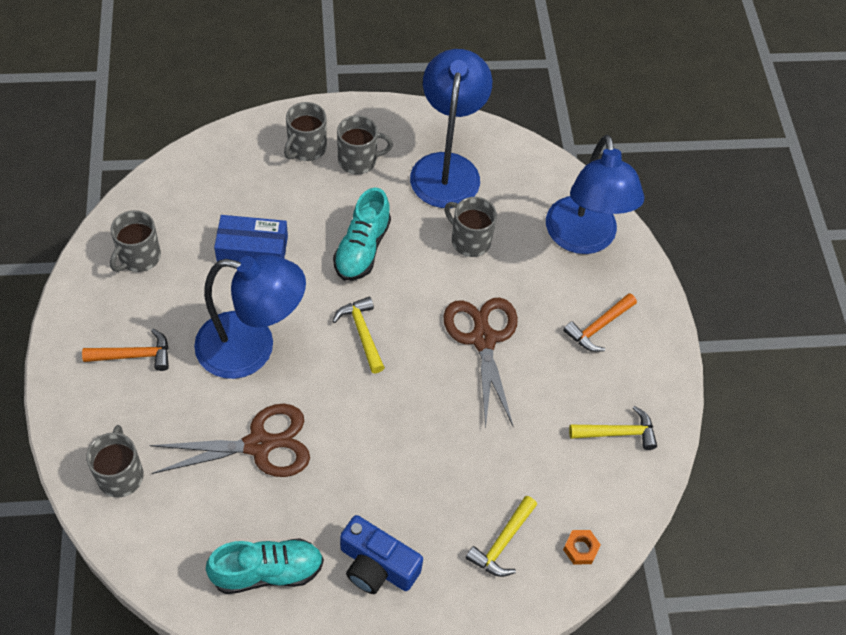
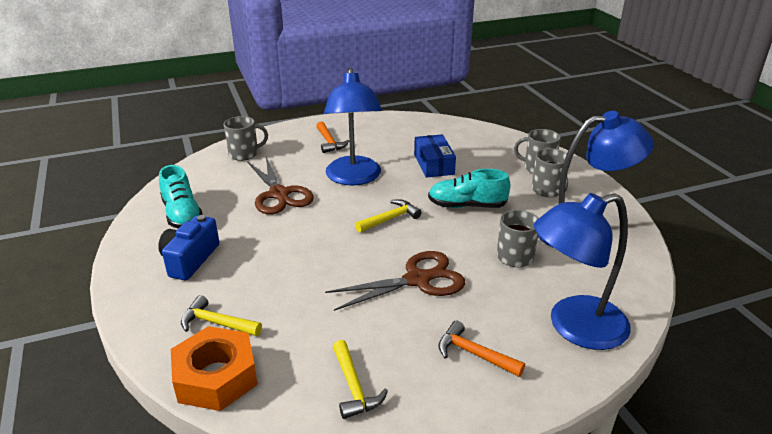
camera: 80 degrees right, 25 degrees down
(139, 257) = (401, 130): grey mug -> none
(580, 549) = (216, 377): orange nut -> orange nut, size x2.42

